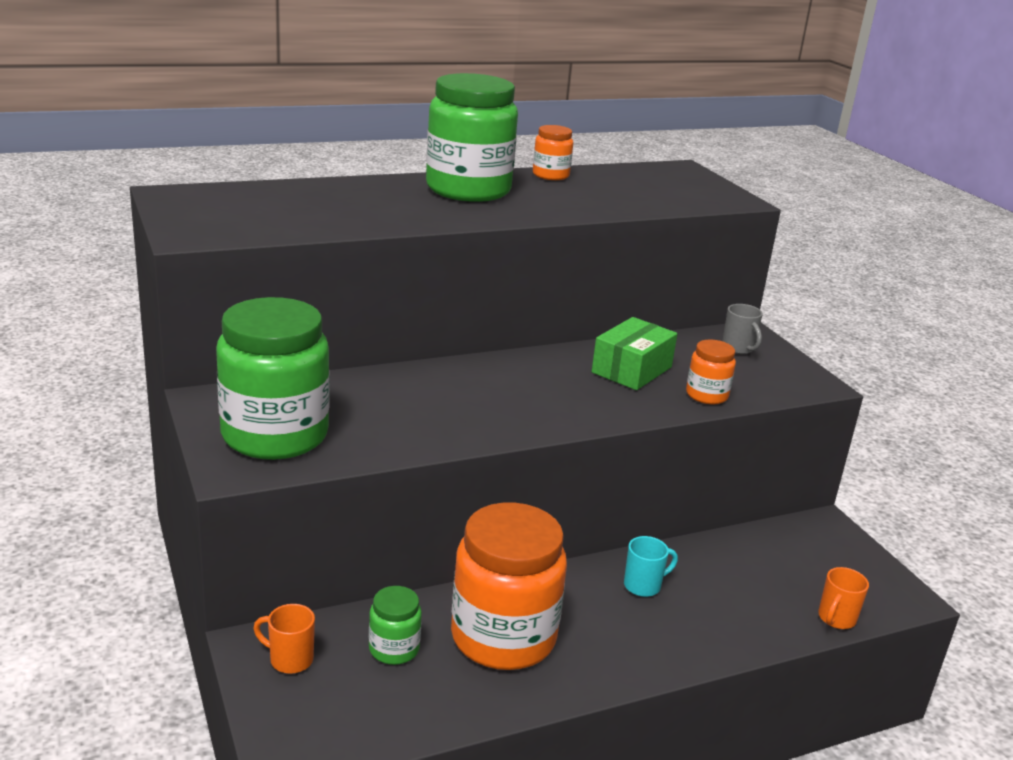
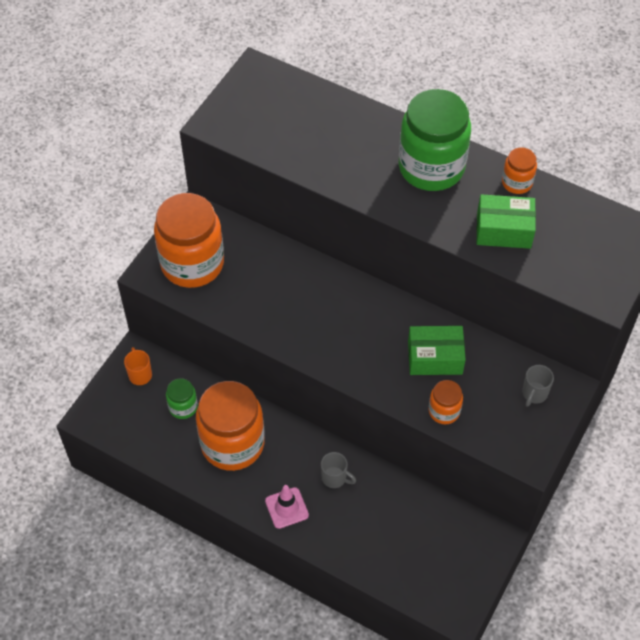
camera: 55 degrees right, 30 degrees up
(275, 435) = (192, 263): green jar -> orange jar
(598, 198) = (503, 230): none -> green box
(643, 585) = (335, 478): turquoise mug -> grey mug
(648, 645) = (286, 508): none -> pink traffic cone
(836, 619) = (396, 585): orange mug -> none

